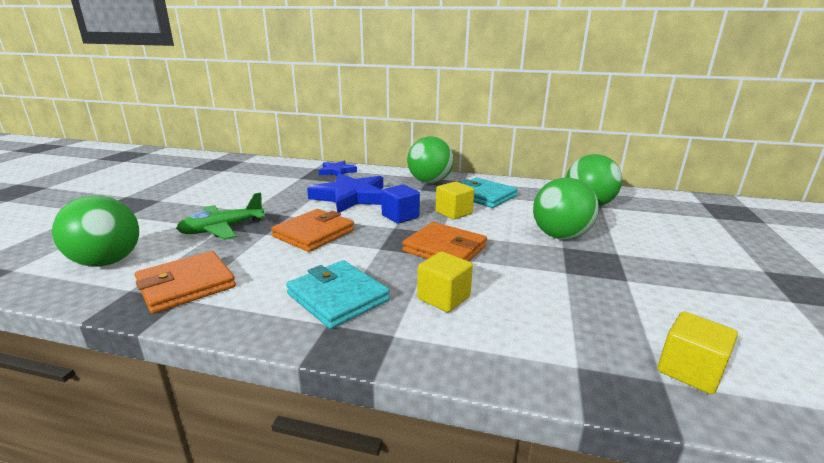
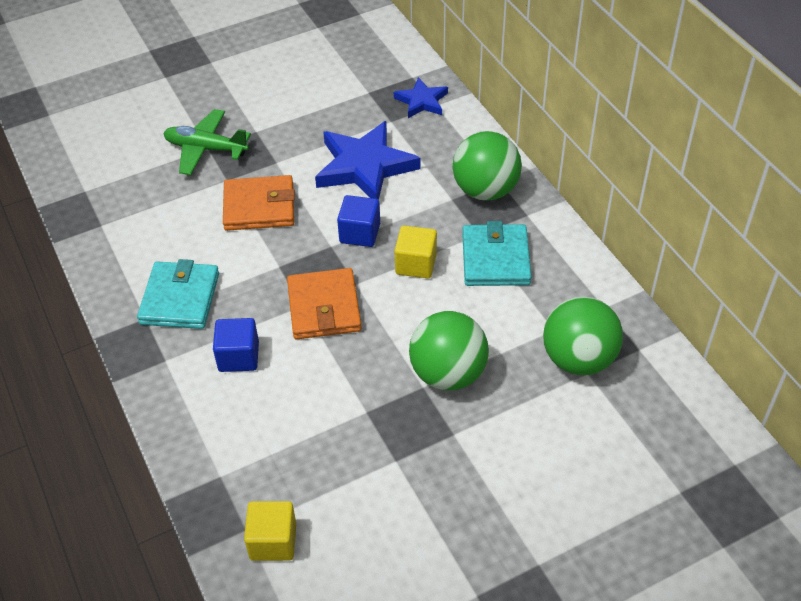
camera: 50 degrees right, 25 degrees up
(107, 262) = (100, 144): green ball -> none
(186, 285) = (116, 211): orange wallet -> none
(443, 298) = (238, 356): yellow cube -> blue cube

